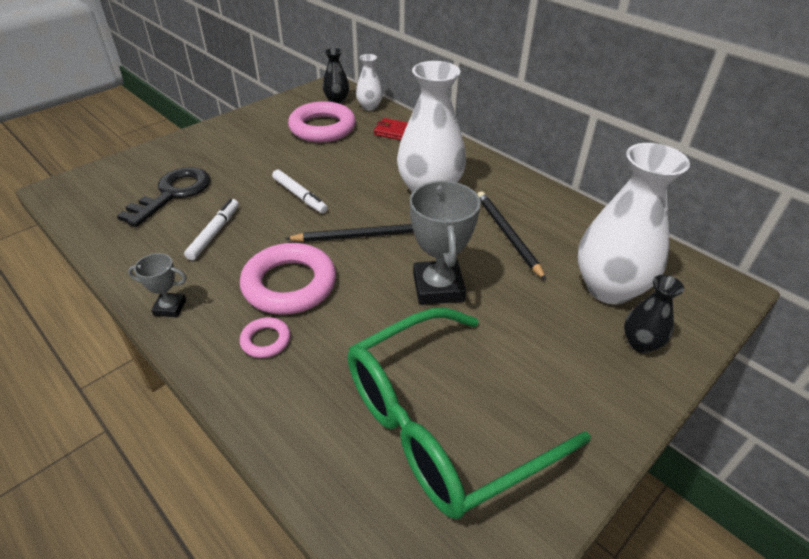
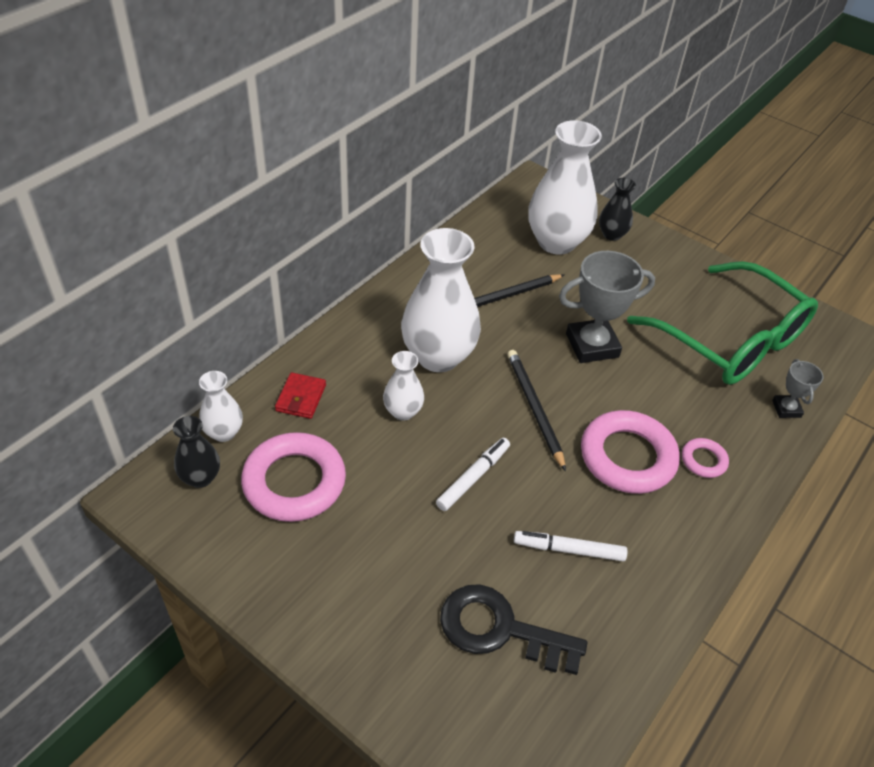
camera: 100 degrees left, 5 degrees up
(170, 307) = (697, 553): grey trophy -> grey trophy (786, 409)
(372, 170) = (403, 411): none -> white vase

